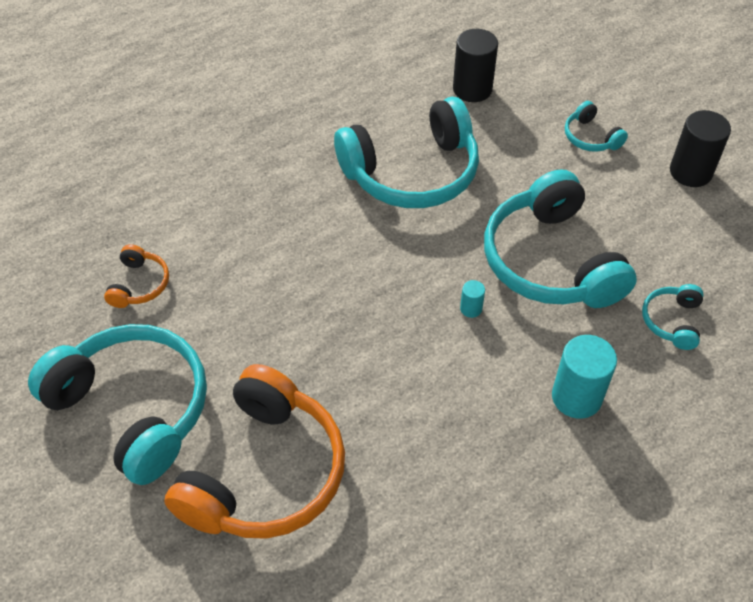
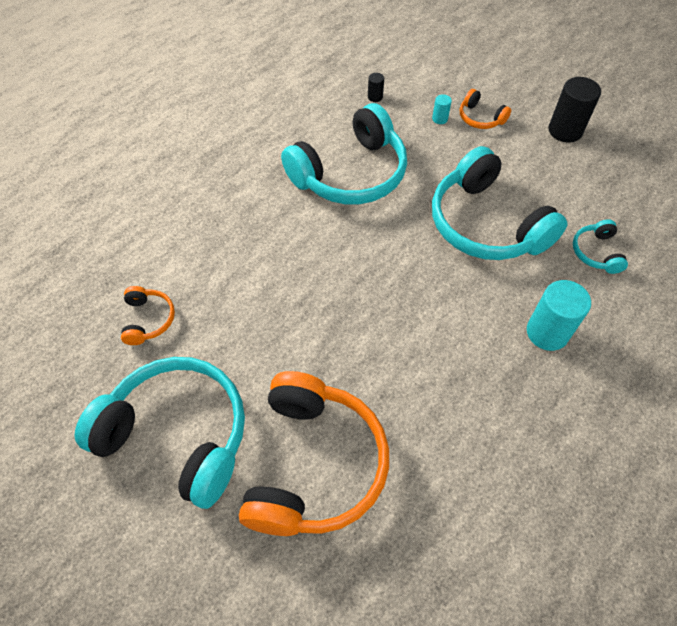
camera: 15 degrees left, 5 degrees up
(471, 309) = (437, 277): turquoise cylinder -> turquoise cylinder (440, 119)
(472, 89) = (375, 97): black cylinder -> black cylinder, size x0.47
(590, 137) = (480, 118): turquoise headphones -> orange headphones

